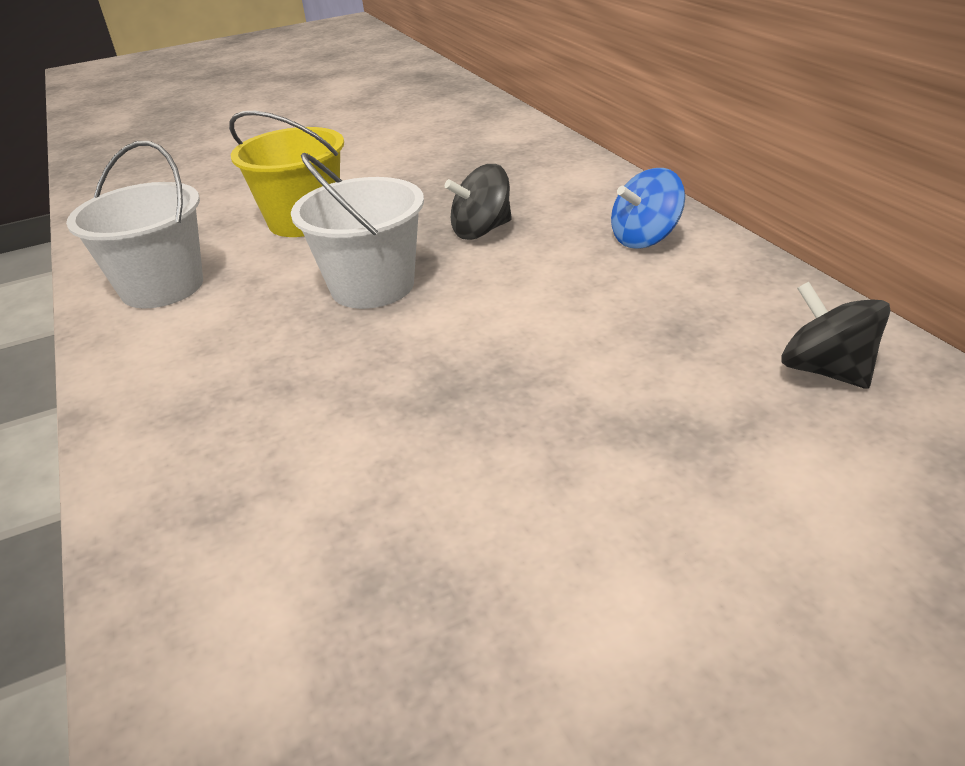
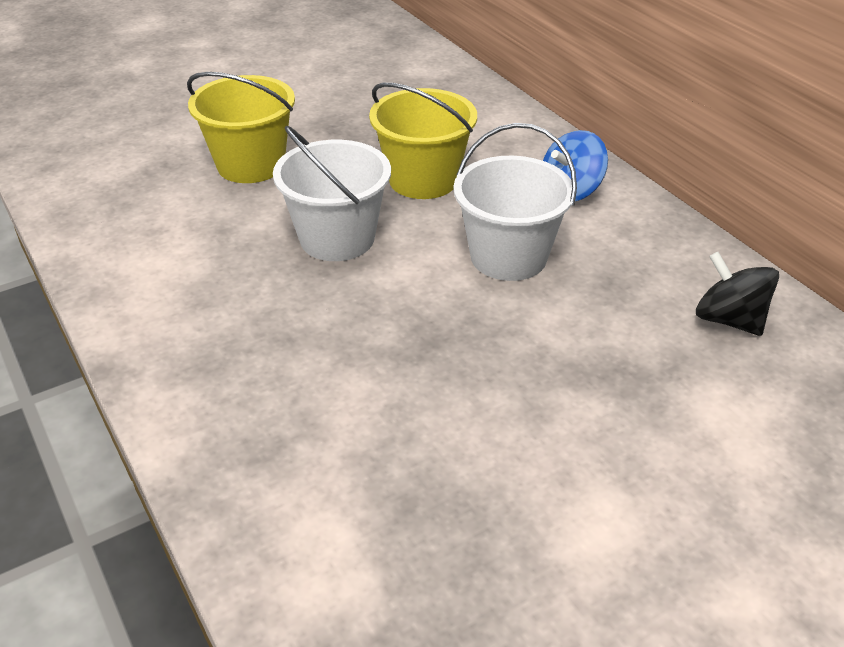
camera: 10 degrees left, 5 degrees up
(162, 287) = (135, 237): white bucket -> white bucket (508, 256)
(481, 231) = (423, 179): black spinning top -> yellow bucket

